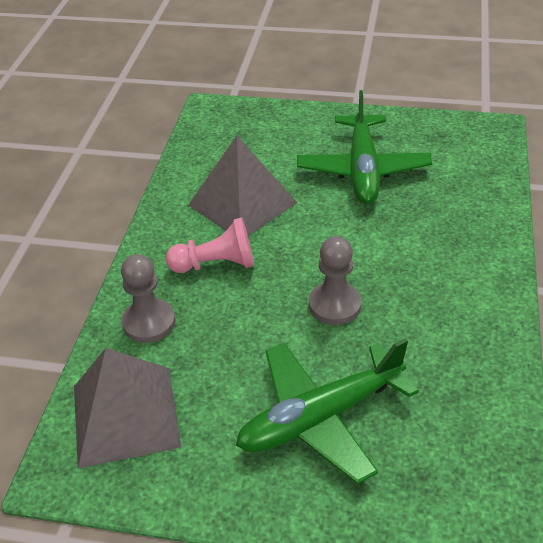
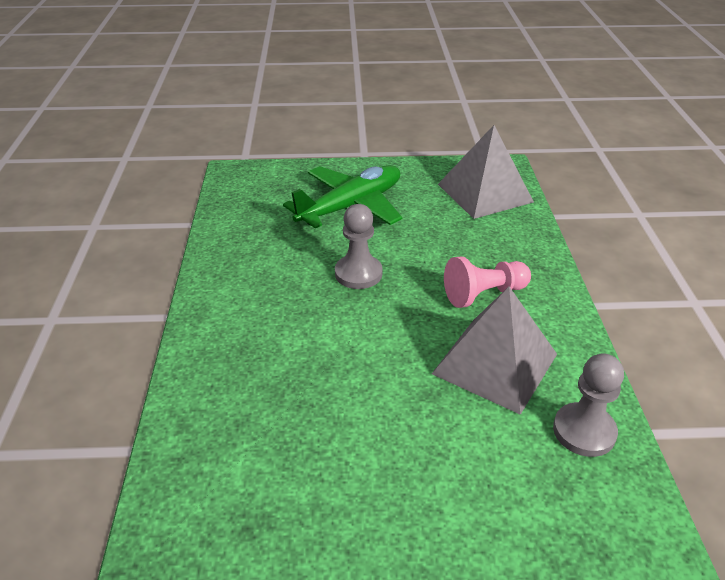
camera: 165 degrees right, 5 degrees down
(149, 322) = (511, 243): grey pawn -> grey pawn (584, 431)
(363, 170) = (361, 436): green plane -> none

